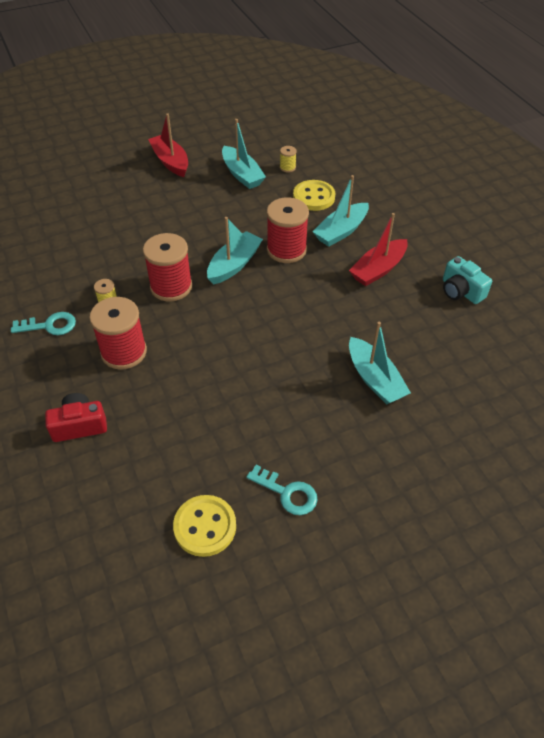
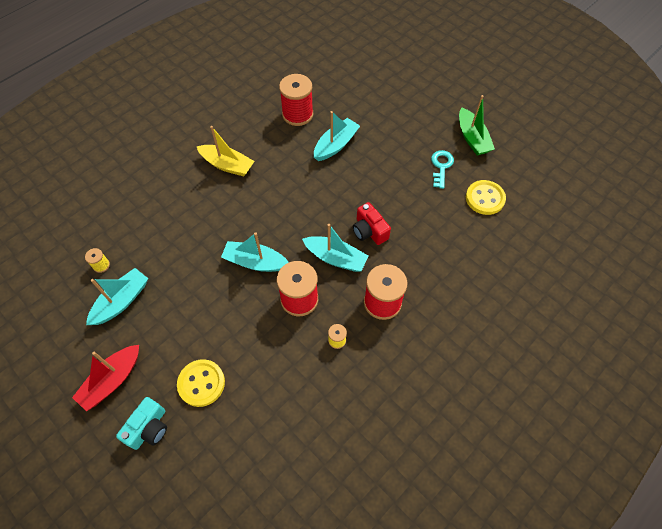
camera: 110 degrees left, 10 degrees up
(49, 325) = (382, 374): turquoise key -> none
(79, 425) = (459, 300): red camera -> red camera (369, 231)
(286, 250) = (224, 230): red spool -> red spool (297, 114)
(314, 197) = (144, 231): yellow button -> yellow button (201, 383)
(326, 565) = (472, 138): none -> green boat
(341, 231) = (188, 199): turquoise boat -> turquoise boat (335, 258)
(378, 269) = (227, 165): red boat -> yellow boat
(461, 291) = (234, 115): turquoise camera -> turquoise camera (149, 428)

